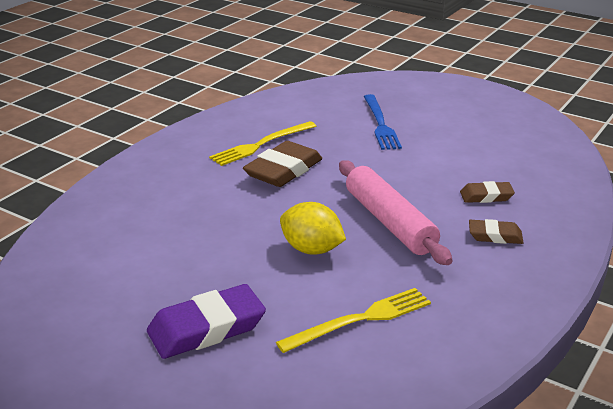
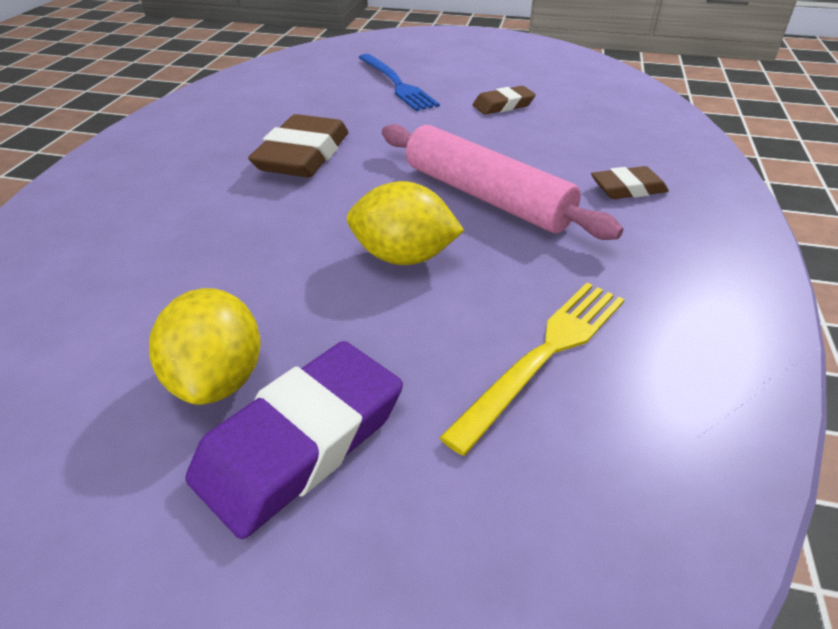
camera: 20 degrees left, 10 degrees up
(177, 291) = (218, 379): none -> yellow lemon
(261, 145) = (256, 128): yellow fork -> none
(486, 196) = (578, 143): brown eraser -> brown eraser (503, 105)

